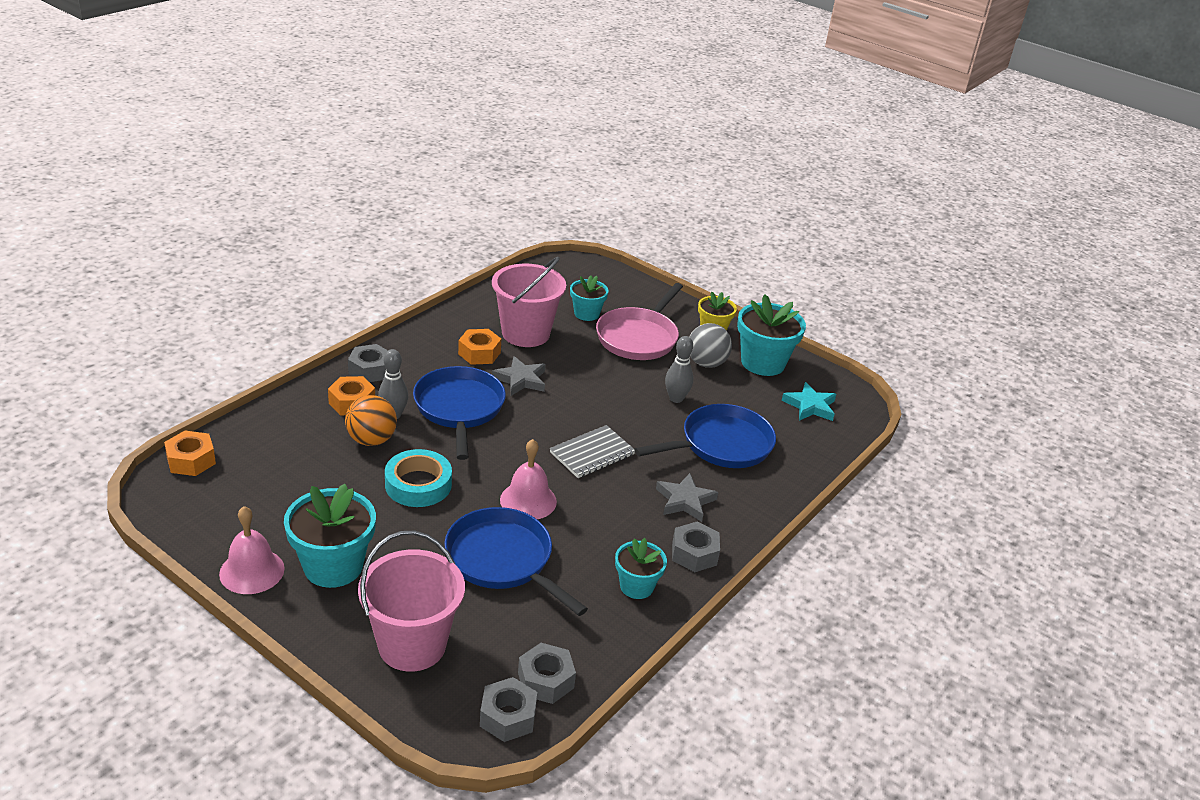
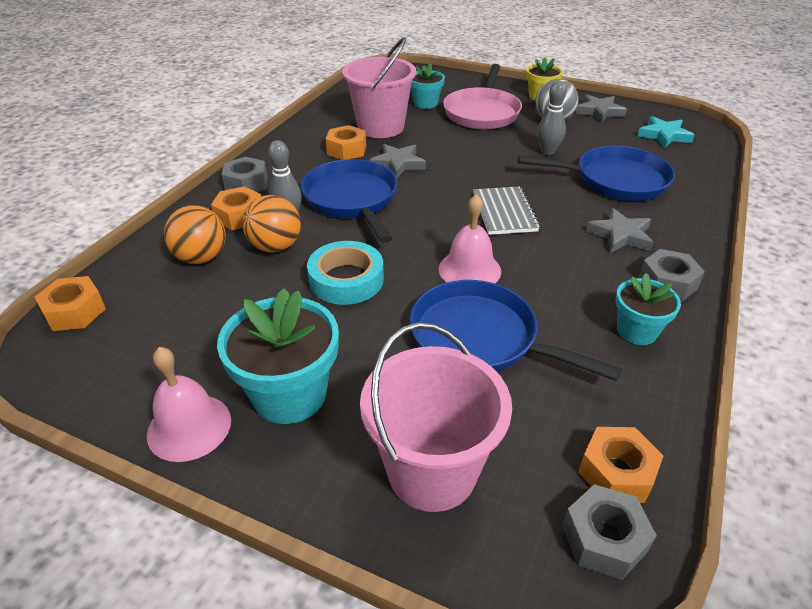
camera: 10 degrees left, 5 degrees up
(305, 436) = (201, 258): none -> orange ball
(545, 680) = (616, 472): grey nut -> orange nut
(592, 453) = (504, 212): grey notebook -> grey notebook turned 45 degrees counterclockwise
(721, 444) = (615, 180): blue pan -> blue pan turned 45 degrees clockwise
(763, 363) = (599, 112): turquoise flower pot -> grey star

